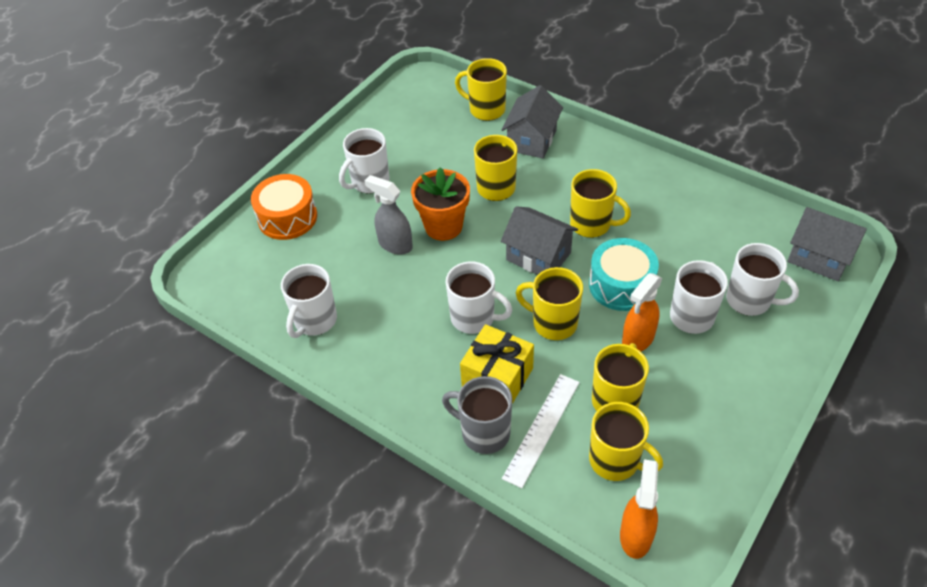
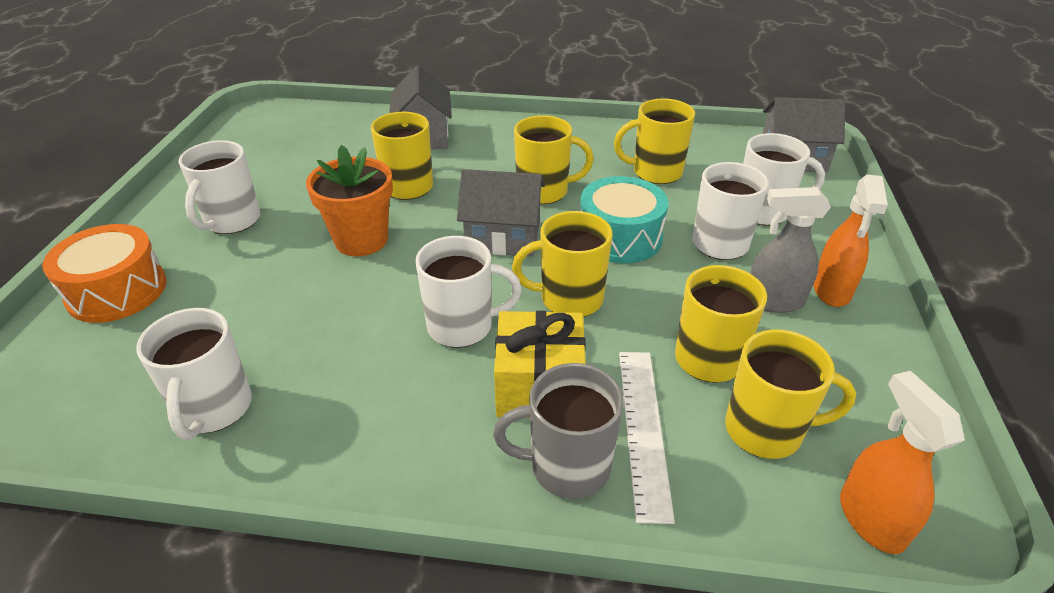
camera: 30 degrees left, 10 degrees down
(395, 244) = (302, 277): grey spray bottle -> grey spray bottle (773, 301)
(486, 109) = (352, 123): yellow mug -> yellow mug (655, 172)
(637, 339) = (681, 284): orange spray bottle -> orange spray bottle (831, 291)

